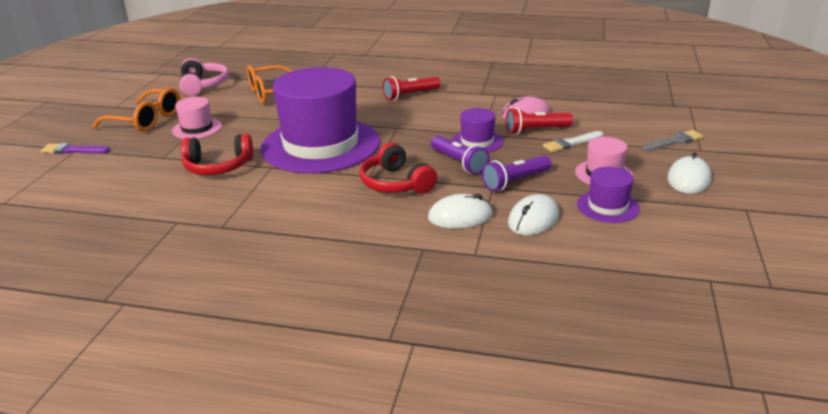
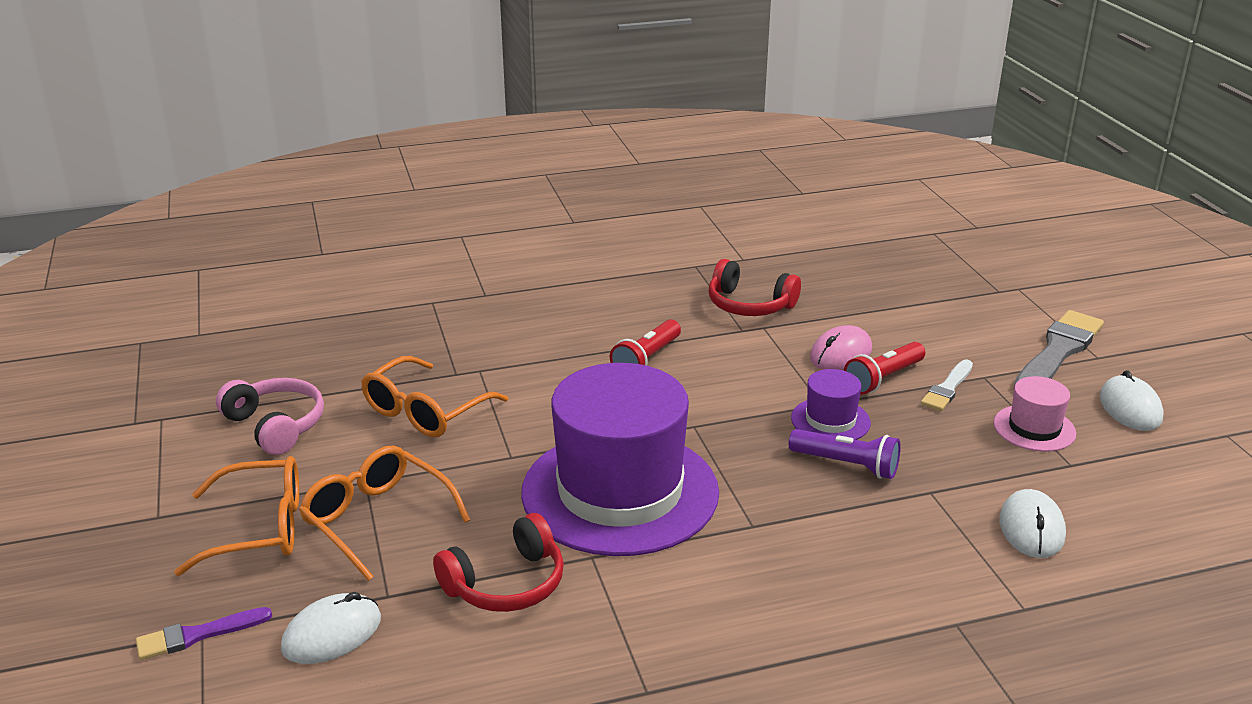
camera: 30 degrees left, 0 degrees up
(197, 128) = (376, 519): pink hat -> orange glasses
(396, 183) = (803, 527): red headphones -> red headphones (749, 305)
(460, 216) = (944, 555): white mouse -> white mouse (332, 634)
(515, 181) = (948, 474): purple flashlight -> none
(607, 206) = (1090, 479): purple hat -> none
(674, 141) = (1058, 352): grey brush -> grey brush, size x1.79

